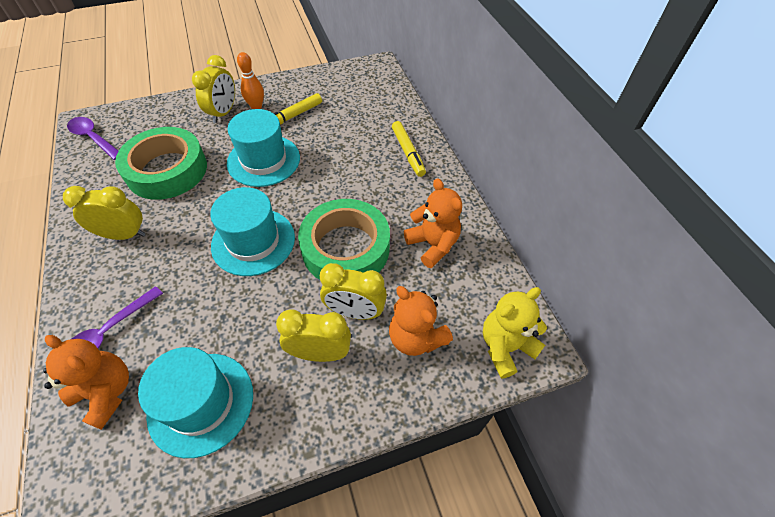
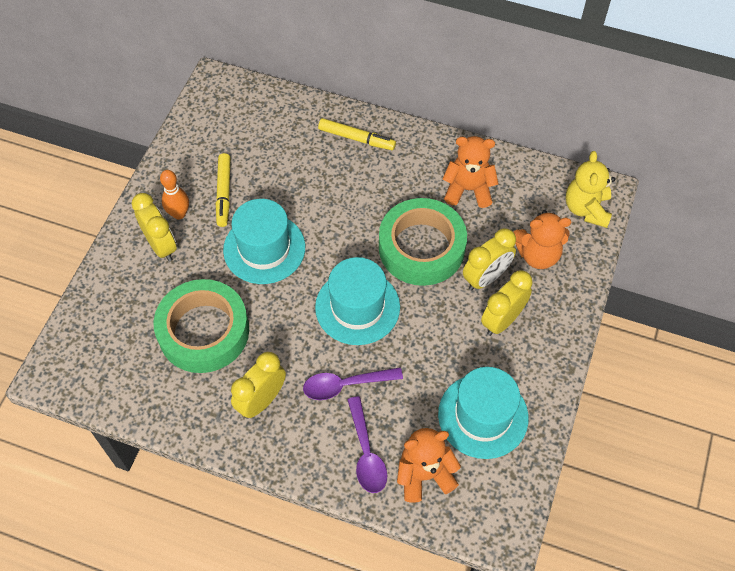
camera: 50 degrees left, 5 degrees up
(93, 138) = (89, 375): purple spoon -> purple spoon (345, 385)

